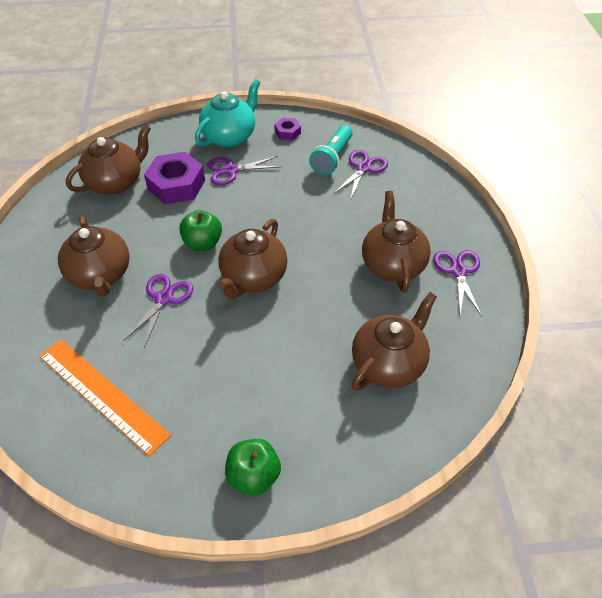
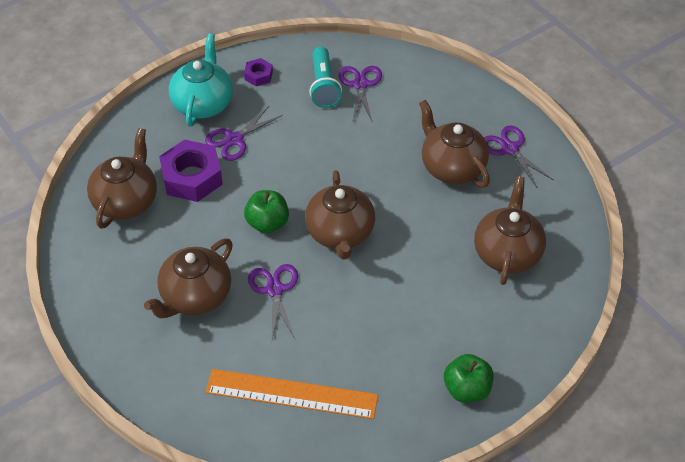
camera: 30 degrees left, 0 degrees up
(101, 275) = (195, 296): brown teapot -> brown teapot turned 90 degrees clockwise

